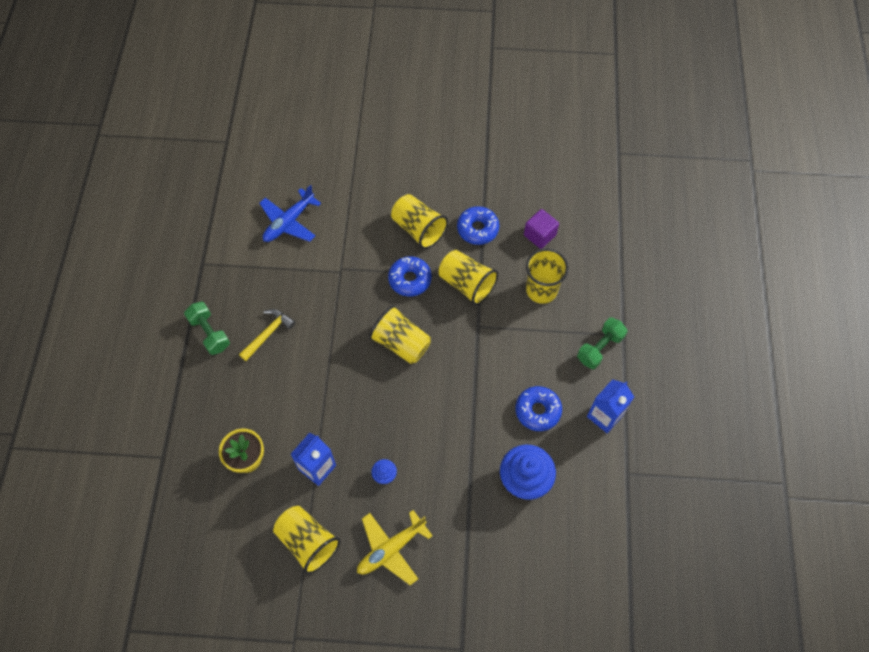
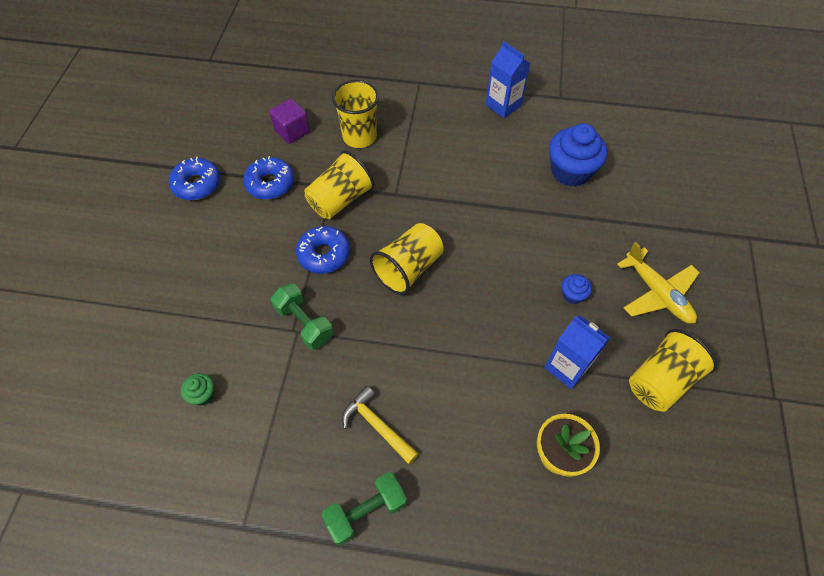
camera: 85 degrees left, 5 degrees down
(289, 222) = (203, 394): blue plane -> green cupcake
(418, 229) = (255, 241): yellow cup -> none
(537, 411) = (497, 154): blue donut -> blue donut (197, 184)
(600, 348) = (431, 100): green dumbbell -> green dumbbell (304, 323)

